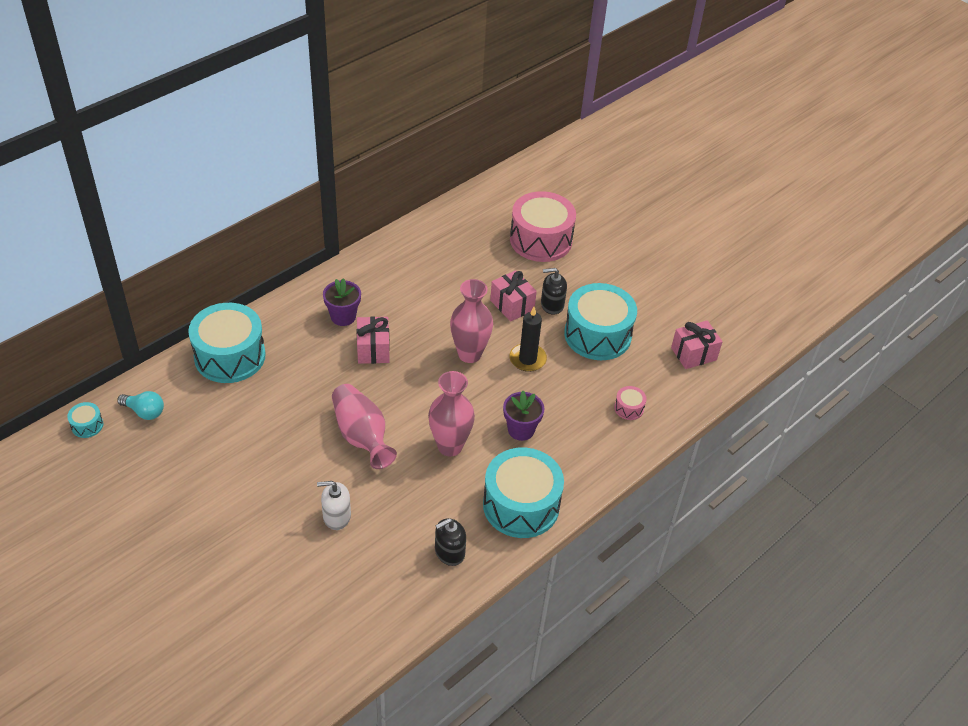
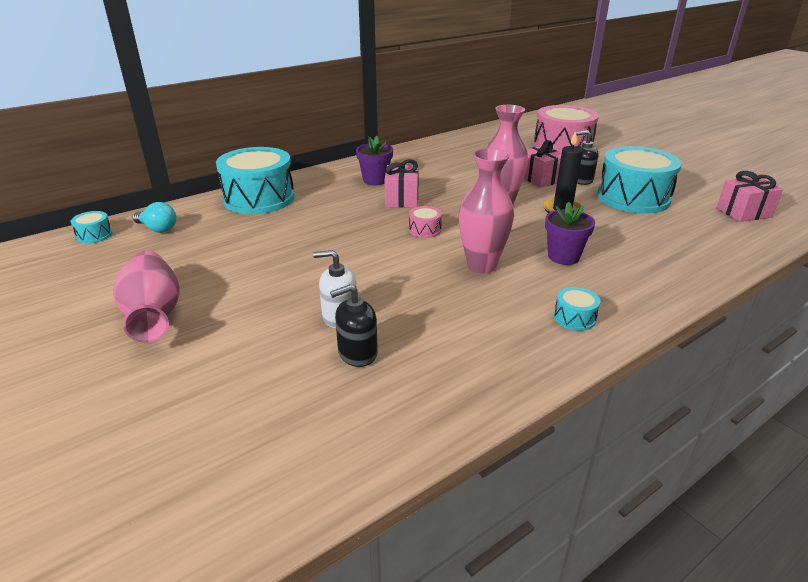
camera: 10 degrees right, 15 degrees down
(362, 436) = (381, 254): pink vase -> pink vase (154, 314)
(449, 552) = (483, 358): black soap dispenser -> black soap dispenser (357, 353)
(521, 505) = (574, 318): turquoise drum -> turquoise drum, size x0.42
(629, 408) = (686, 246): pink drum -> pink drum (425, 230)

